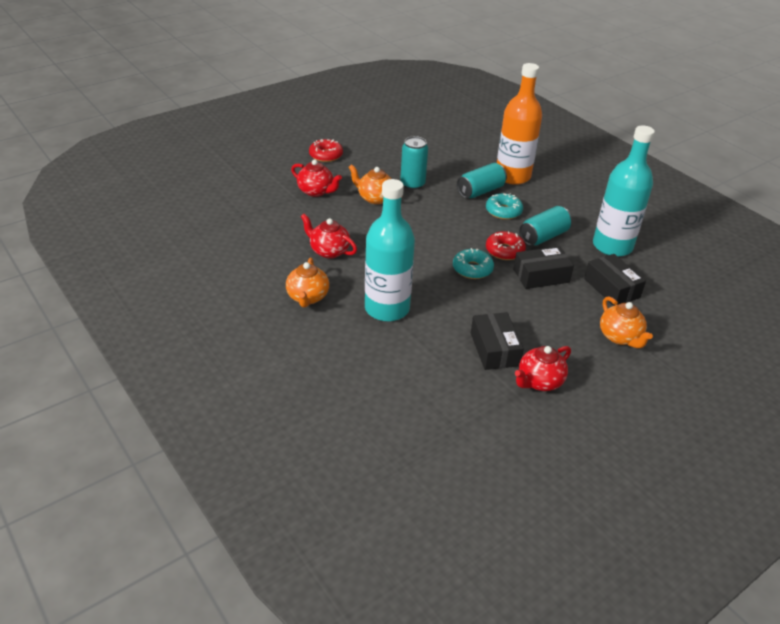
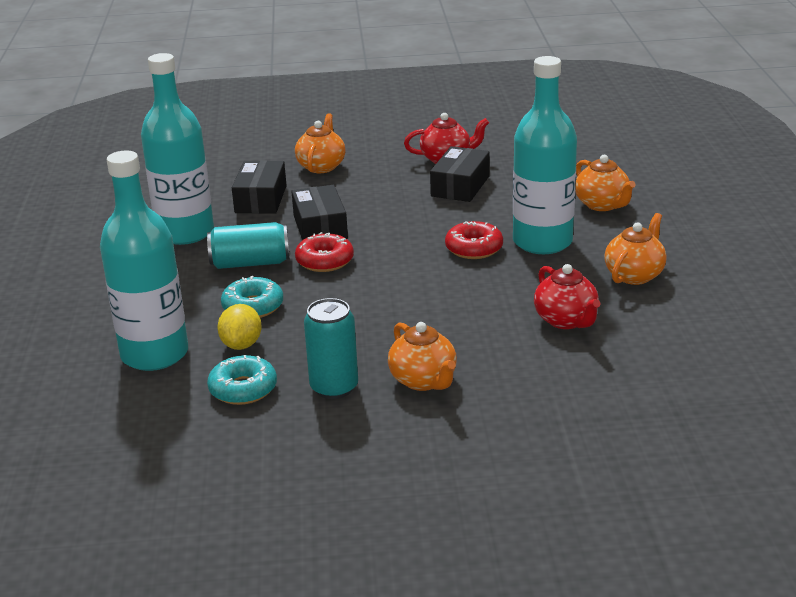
camera: 145 degrees left, 10 degrees down
(316, 191) = (515, 422): red teapot -> none
(326, 155) = (434, 501): red donut -> red donut (474, 248)
(371, 363) = (602, 205): none -> orange teapot
(472, 269) = (393, 253): turquoise donut -> turquoise donut (243, 389)
(480, 191) = (241, 344): turquoise can -> yellow lemon
(512, 176) = (155, 354): orange bottle -> turquoise bottle
(541, 276) = (320, 227): black box -> black box turned 60 degrees clockwise

